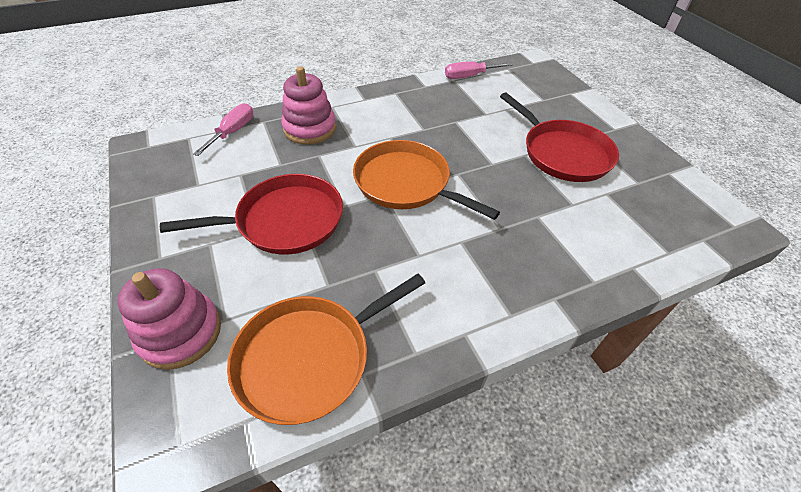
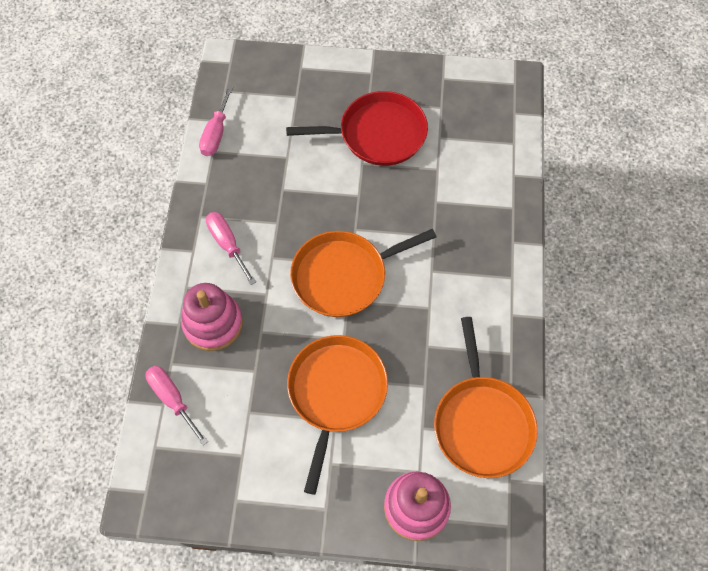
camera: 60 degrees left, 15 degrees up
(284, 221) = (336, 393): red pan -> orange pan
(383, 112) = (227, 244): none -> pink screwdriver

